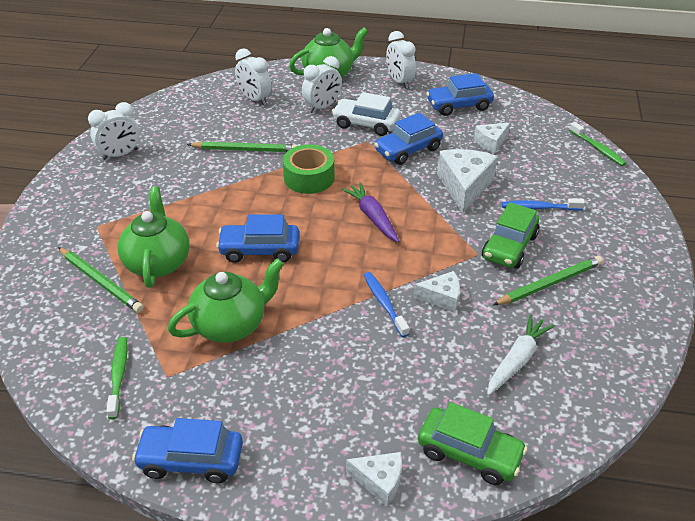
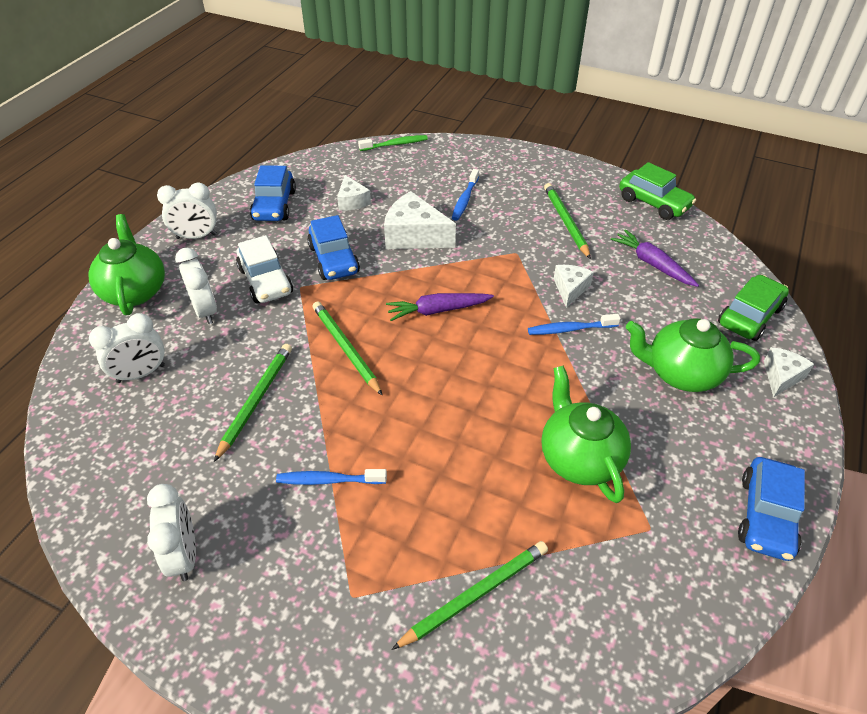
camera: 75 degrees left, 5 degrees up
(119, 376) = (647, 580): green toothbrush -> none
(158, 262) = (455, 522): green teapot -> green teapot (681, 373)
(184, 197) = (328, 480): none -> blue toothbrush
(259, 250) = (462, 414): blue car -> none
(309, 178) = (345, 349): green tape -> green pencil
(366, 124) = (266, 281): white car -> white car turned 60 degrees counterclockwise
(509, 247) = (512, 231): green car -> green car (653, 203)
(517, 360) = (652, 264): white carrot -> purple carrot

